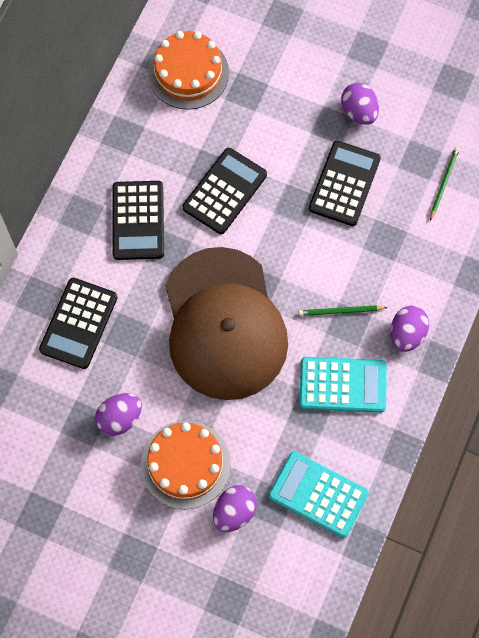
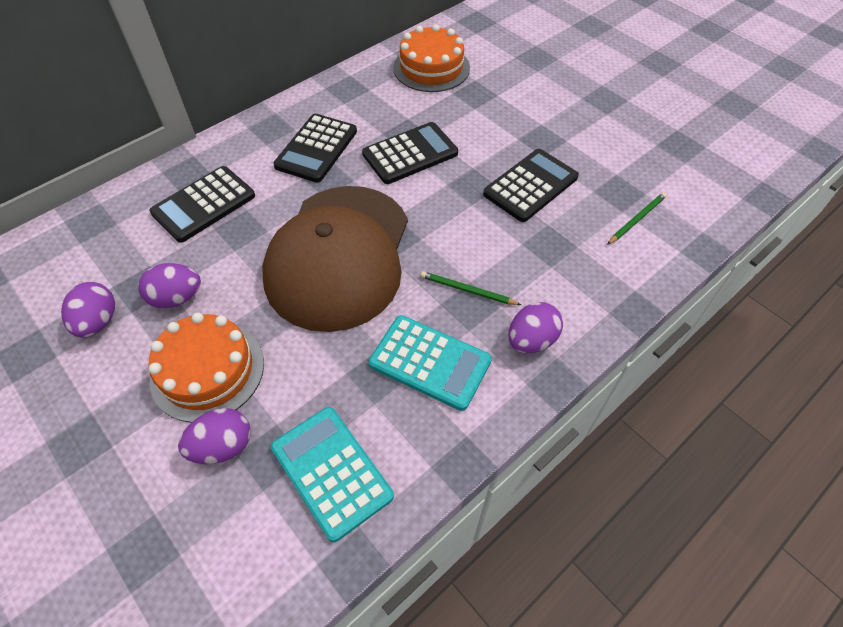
camera: 25 degrees right, 15 degrees down
(359, 112) = (573, 138): purple egg -> purple egg (98, 322)

